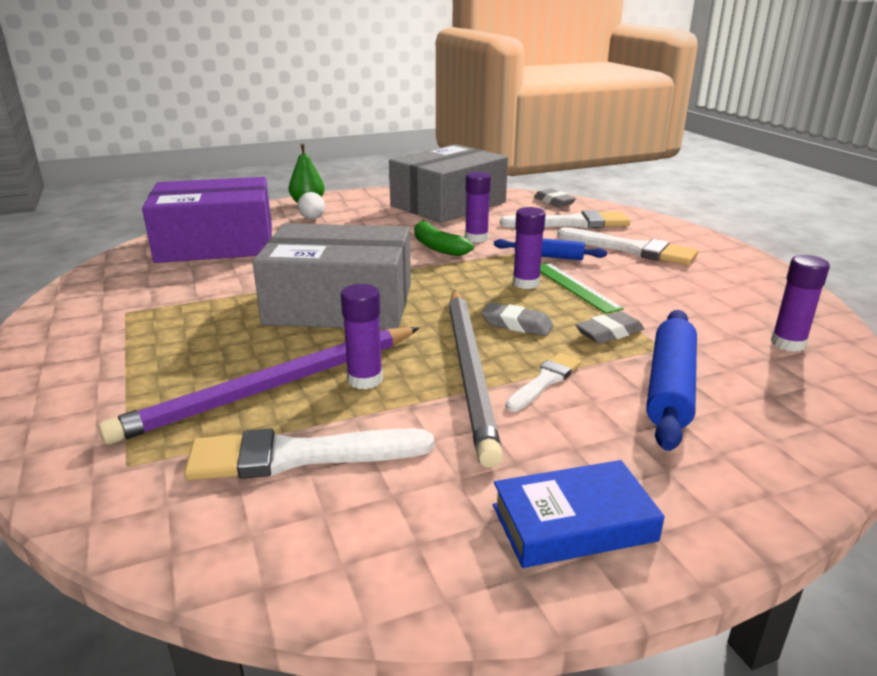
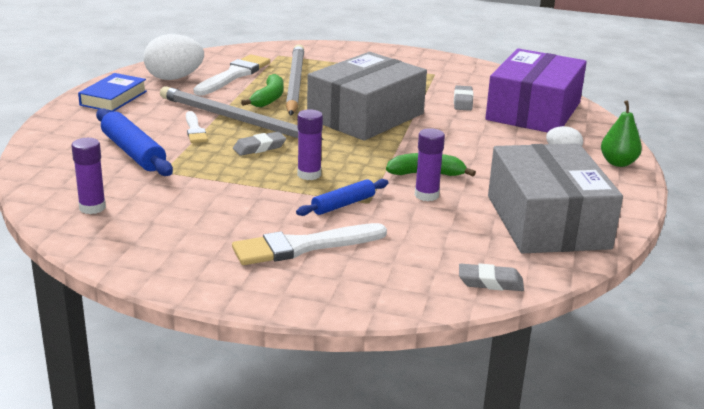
camera: 125 degrees right, 0 degrees up
(274, 387) = (295, 83): purple pencil -> grey pencil
(365, 380) = (269, 98): purple glue stick -> green banana
(391, 515) = (174, 78): none -> white egg
(571, 223) = (407, 255): white brush -> none
(575, 287) = (276, 187): green ruler -> none
(609, 333) = (204, 166): grey eraser -> grey eraser (463, 101)

